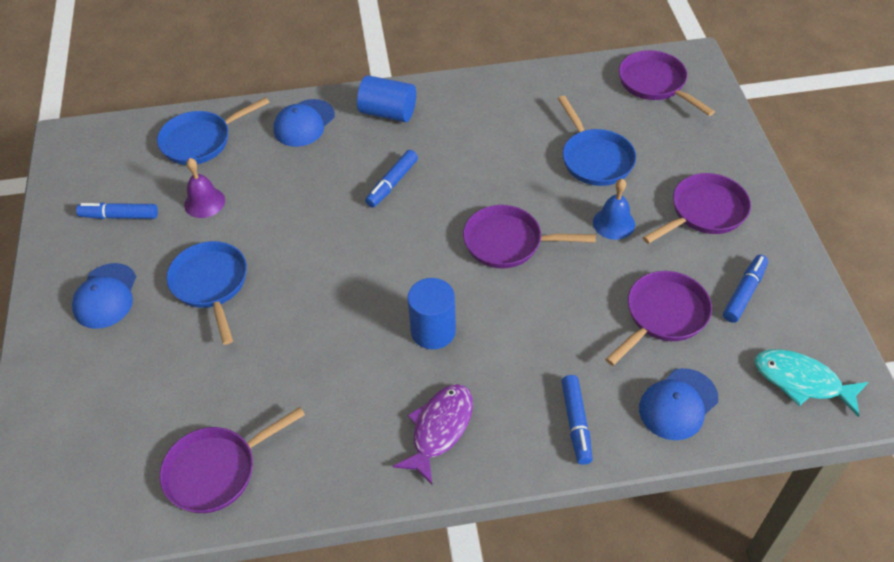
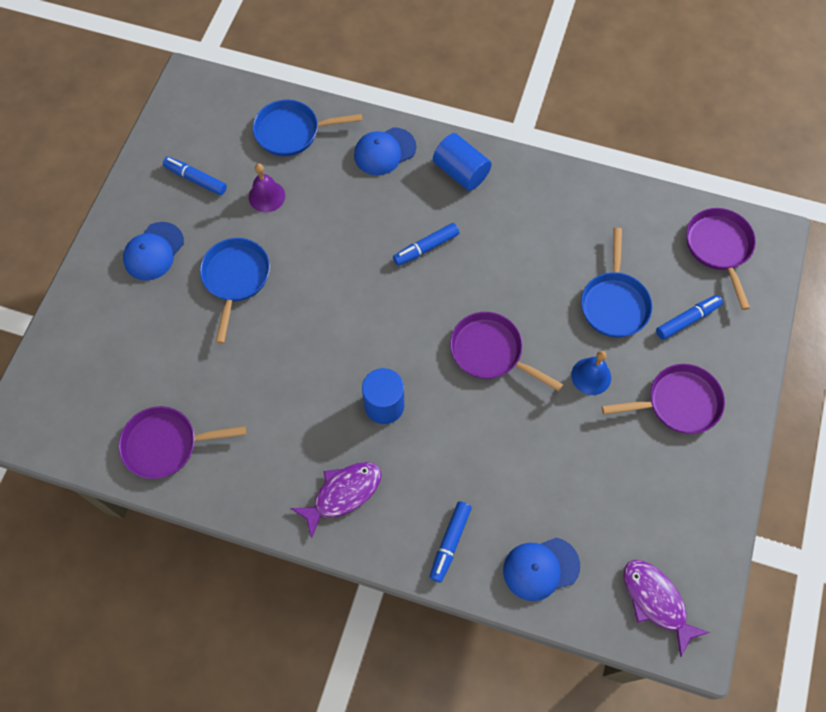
camera: 25 degrees right, 15 degrees up
(663, 315) = (578, 484): purple pan -> none
(744, 293) = (661, 497): blue marker -> blue marker (687, 320)
(802, 381) = (656, 601): turquoise fish -> purple fish

